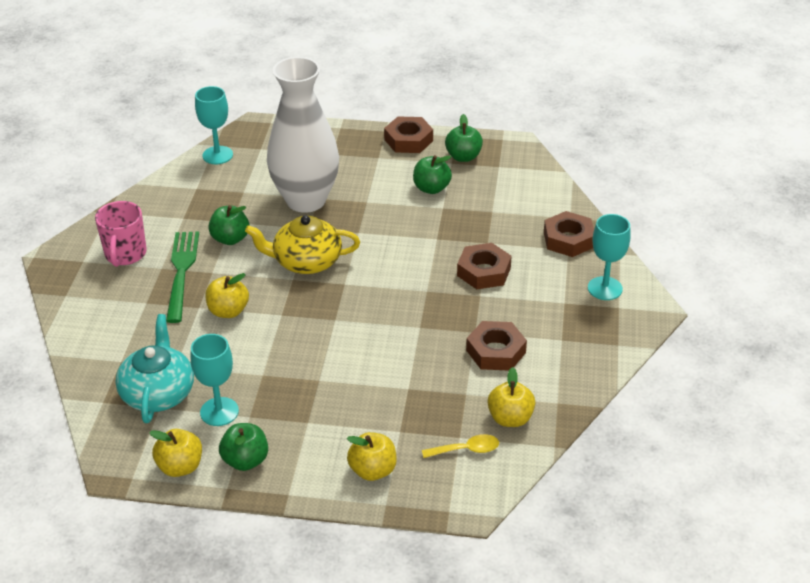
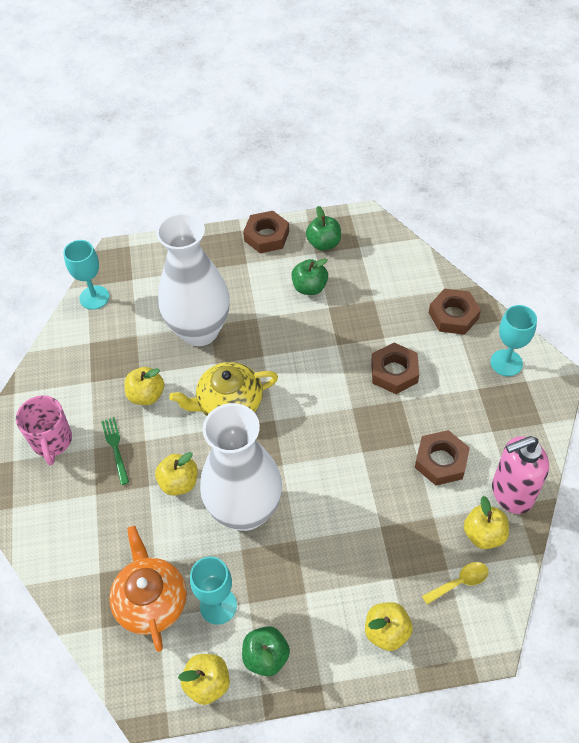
camera: 15 degrees left, 15 degrees up
(158, 393) = (151, 600): turquoise teapot -> orange teapot
(181, 272) = (115, 448): green fork -> green fork, size x0.58
(230, 239) = (146, 395): green apple -> yellow apple
(281, 346) = (245, 511): none -> white vase
(556, 393) = (511, 493): none -> pink soap dispenser

